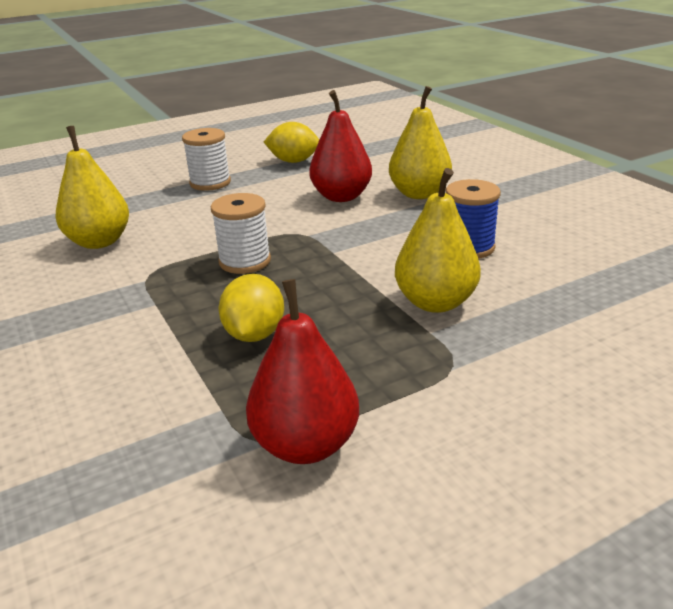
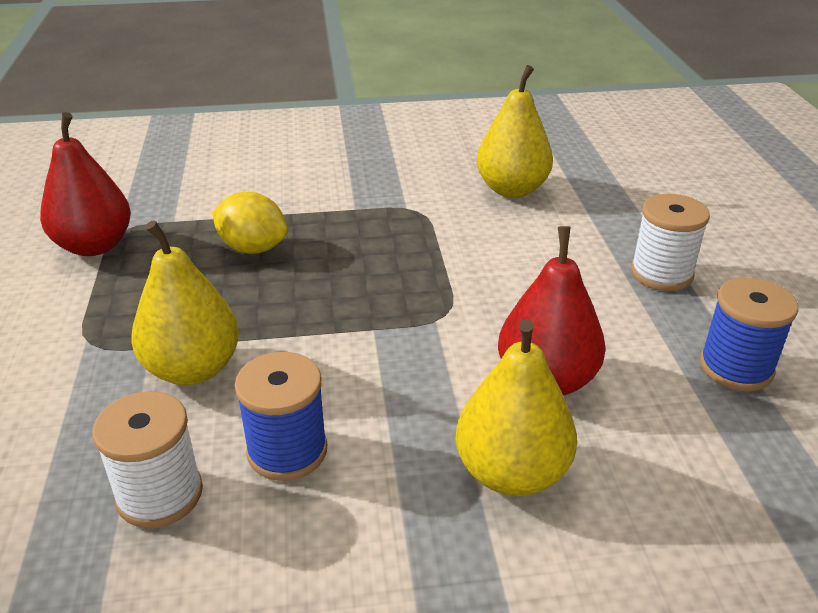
camera: 110 degrees right, 5 degrees up
(245, 261) = (398, 264): white spool -> white spool (160, 494)
(293, 161) = (735, 368): yellow lemon -> blue spool

